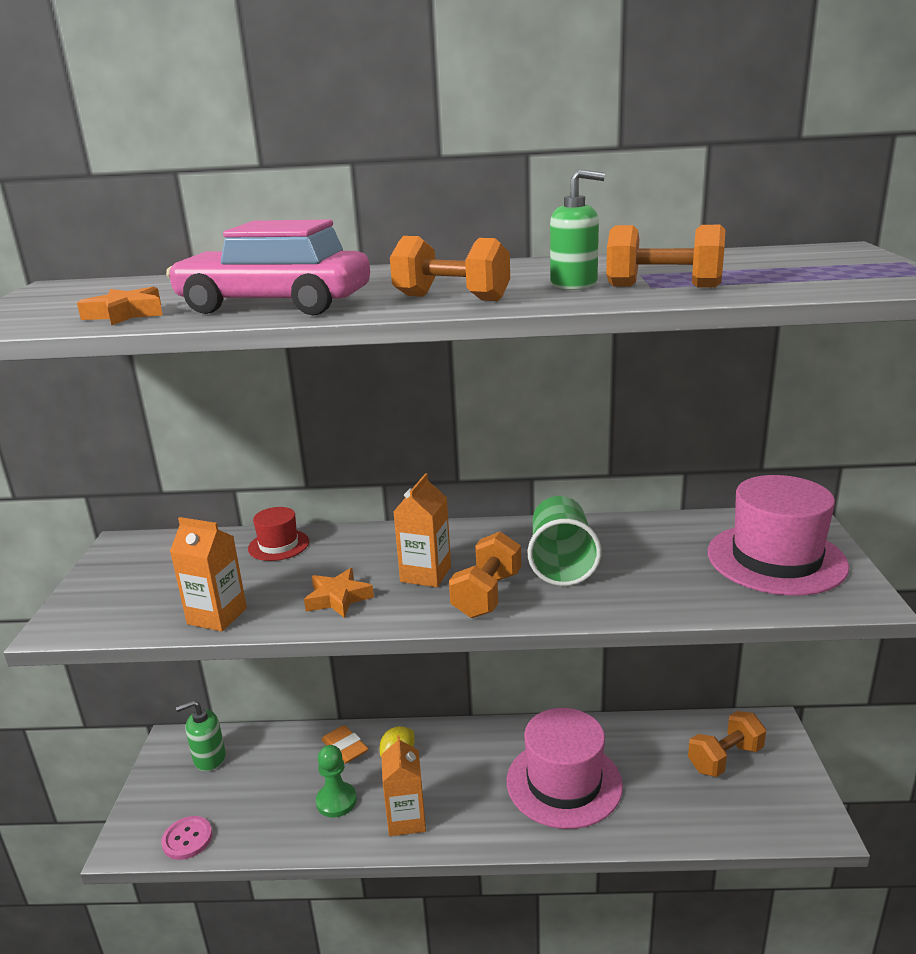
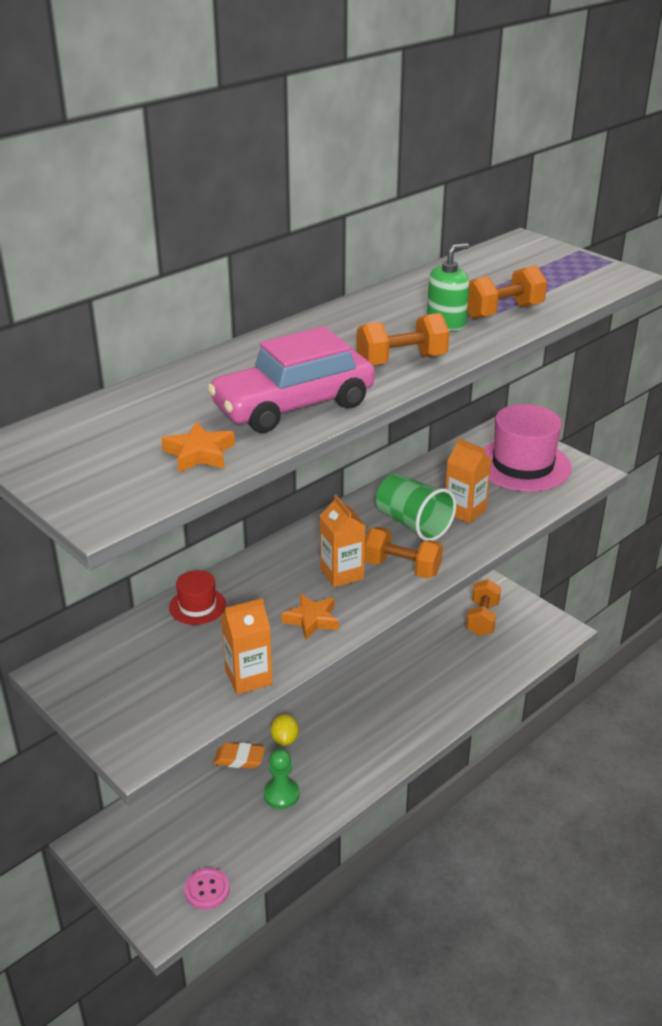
camera: 45 degrees left, 10 degrees up
(209, 758) = (141, 833): green soap dispenser -> none
(406, 819) = (343, 773): orange carton -> orange carton (465, 511)
(487, 595) = (401, 568): orange dumbbell -> orange dumbbell turned 45 degrees counterclockwise
(564, 783) = (411, 689): pink hat -> none

